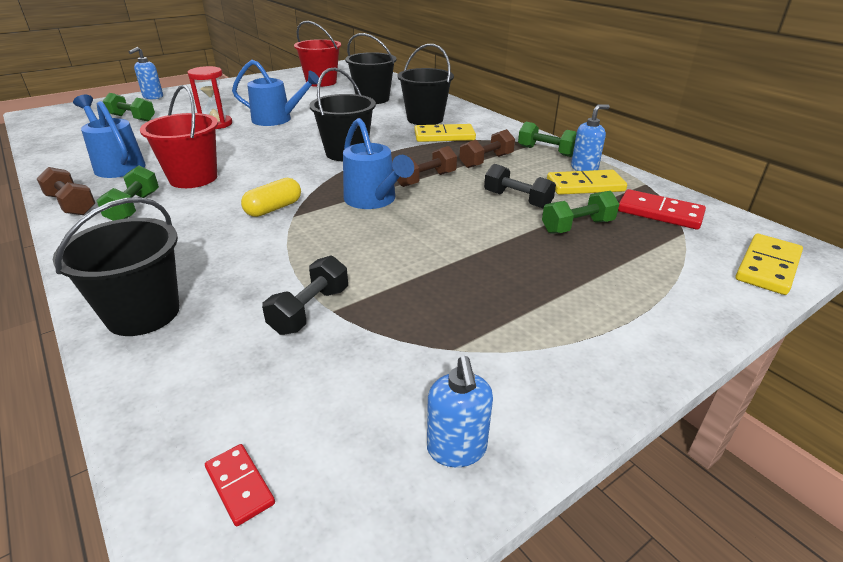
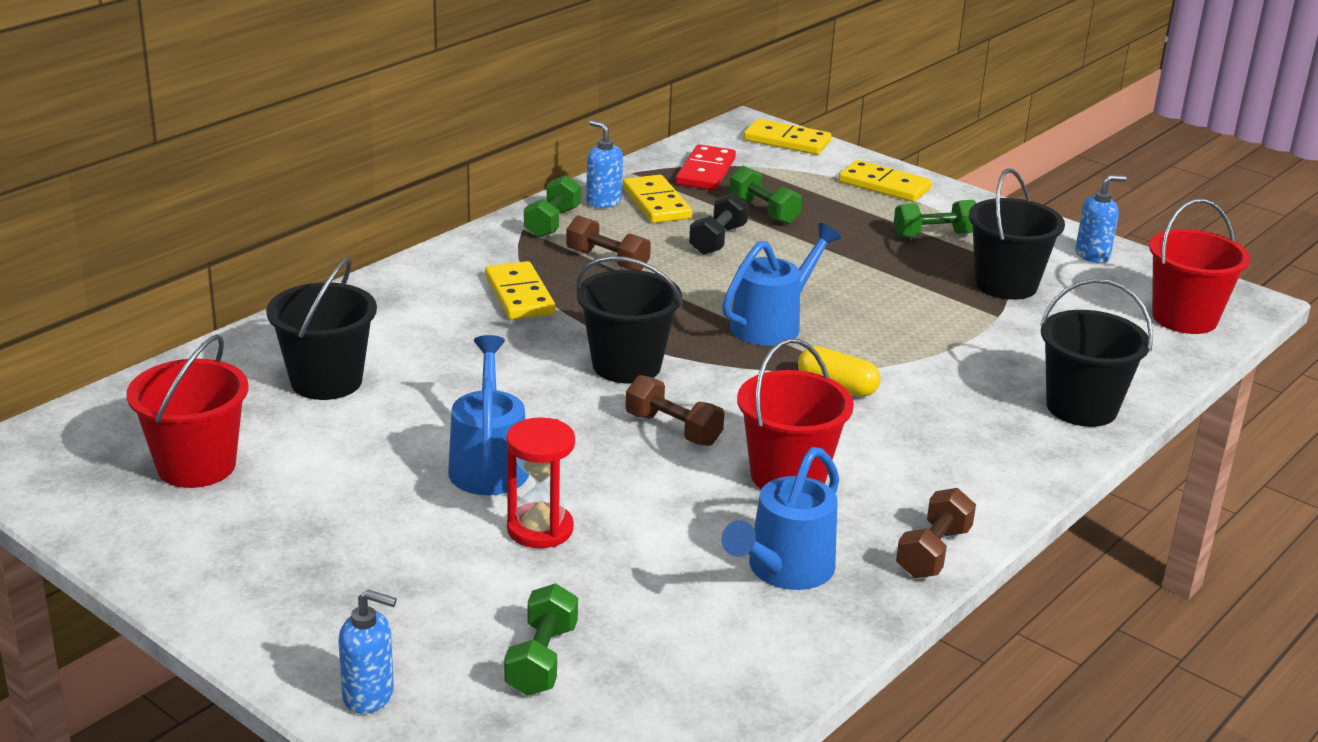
camera: 105 degrees left, 5 degrees down
(134, 207) = (904, 494): green dumbbell -> green dumbbell (934, 235)
(239, 486) = (1184, 318): red domino -> red bucket
(310, 310) = (1006, 326): black dumbbell -> none
(425, 119) = (440, 317): black bucket -> black bucket (1006, 285)
(425, 179) = (691, 297): brown dumbbell -> brown dumbbell (673, 429)
(661, 309) = (884, 185): none -> yellow domino

